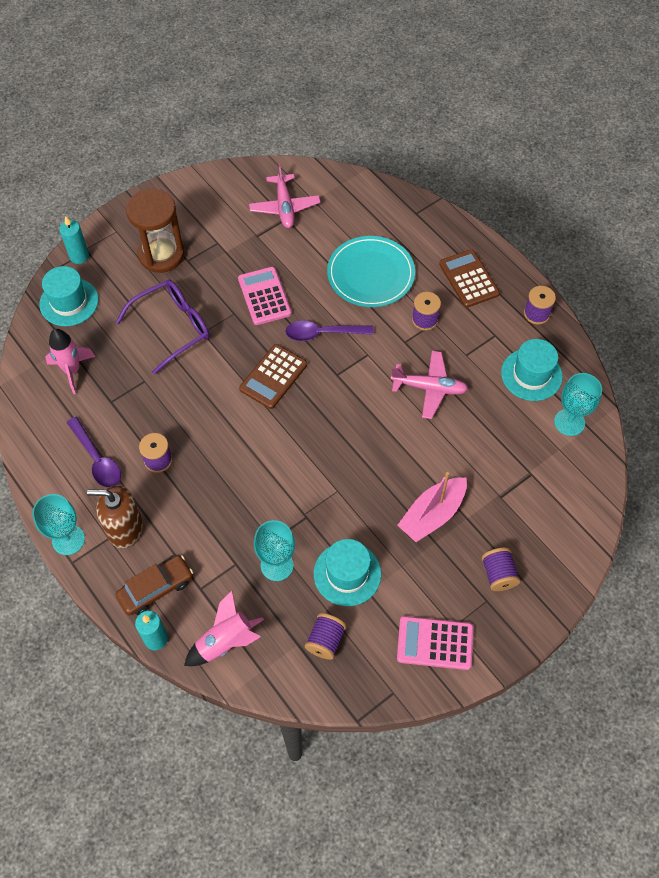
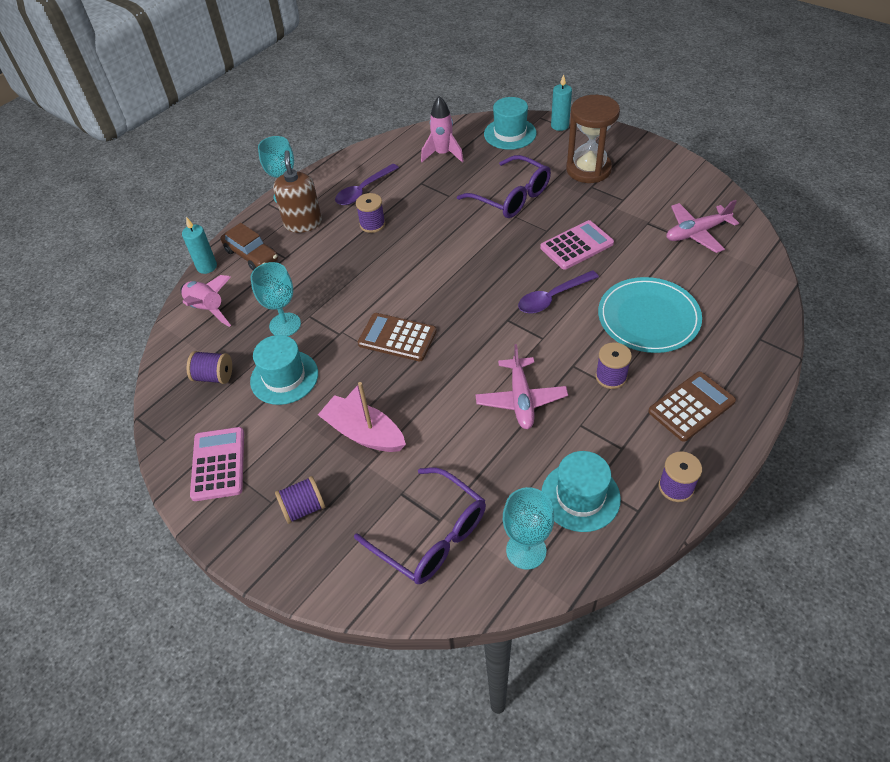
camera: 80 degrees right, 10 degrees down
(273, 377) = (485, 274): brown calculator -> brown calculator (397, 337)
(323, 333) = (552, 297): purple spoon -> purple spoon turned 105 degrees counterclockwise
(544, 482) = (431, 536): none -> purple glasses

